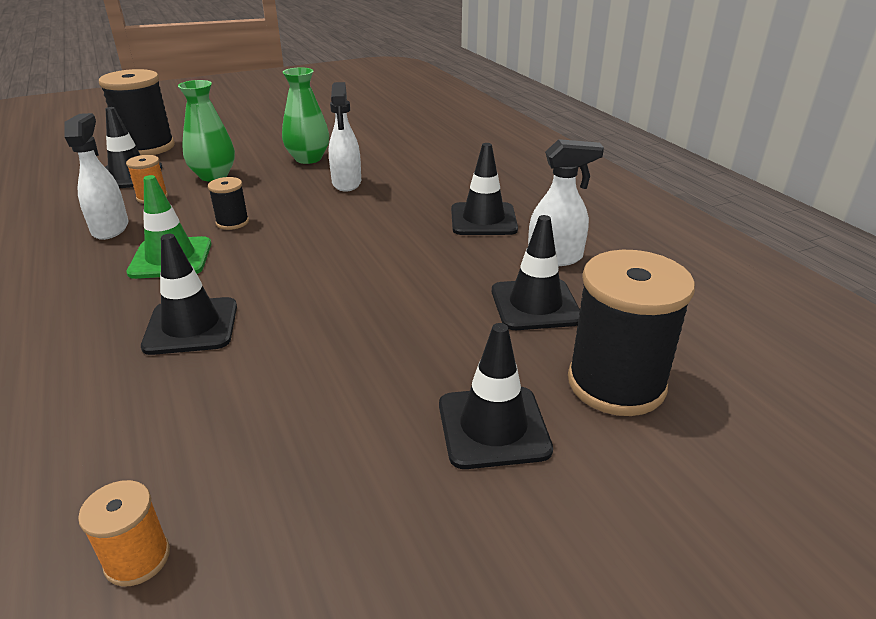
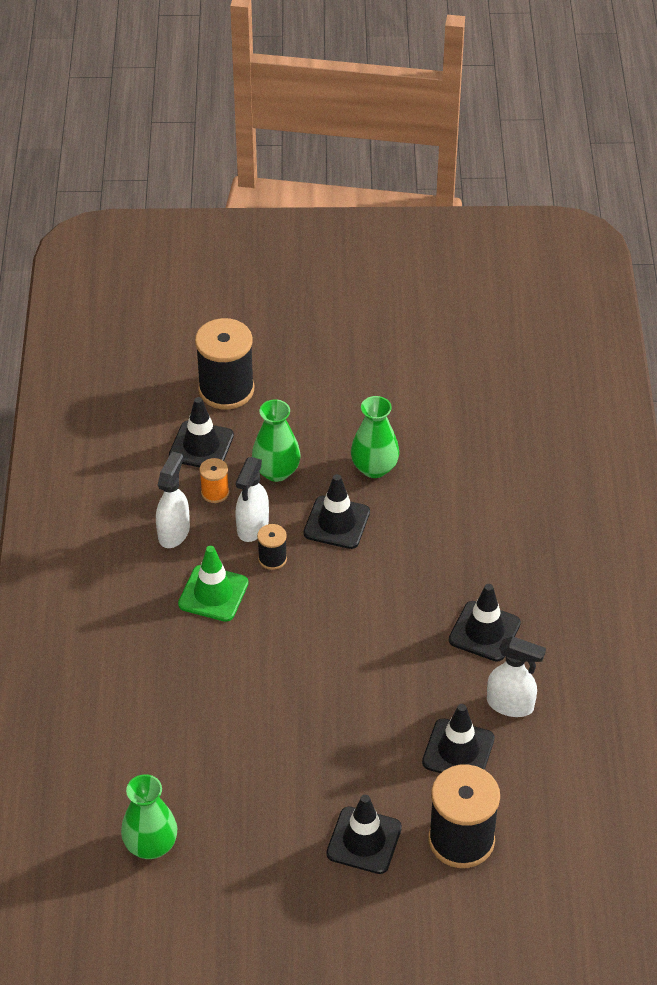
camera: 25 degrees right, 15 degrees up
(137, 559) = (151, 845): orange spool -> green vase
(191, 326) = (211, 681): black traffic cone -> black traffic cone (336, 523)
(346, 183) = (392, 528): white spray bottle -> white spray bottle (252, 527)

